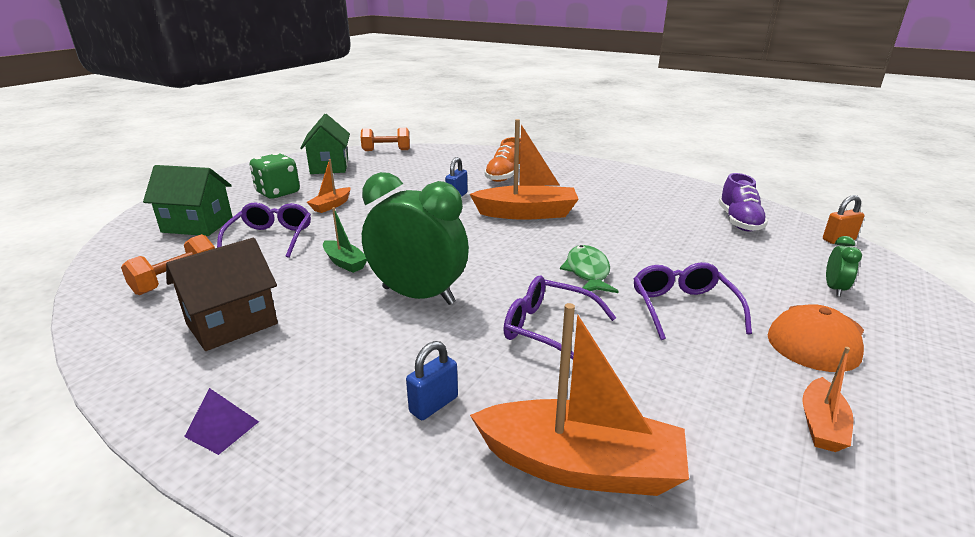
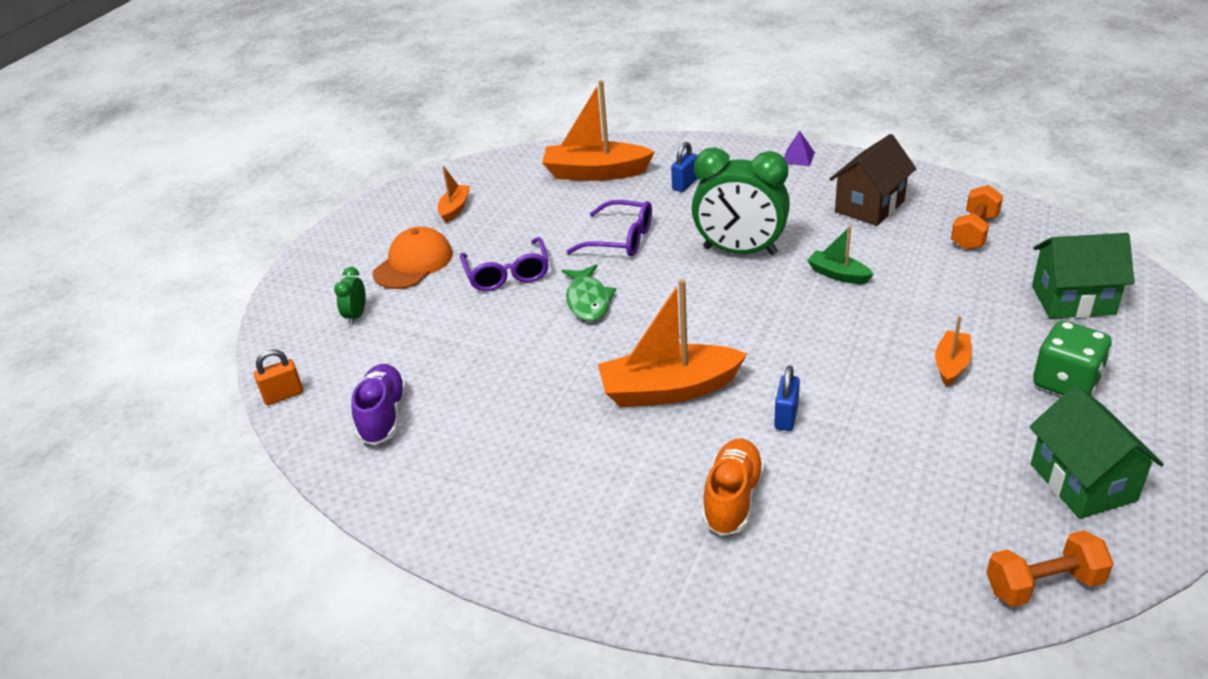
camera: 175 degrees right, 10 degrees up
(271, 238) = (956, 294): purple glasses -> none

